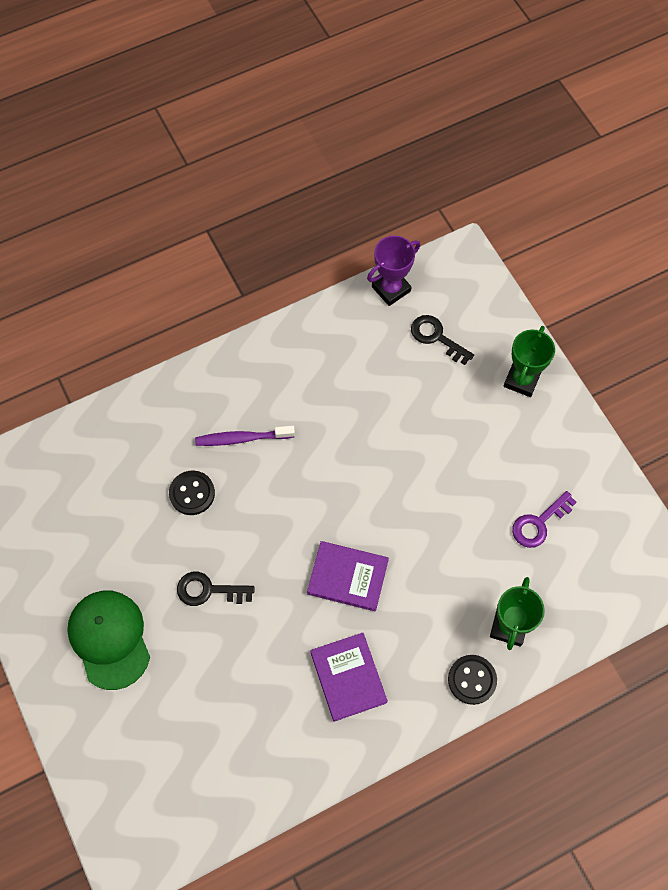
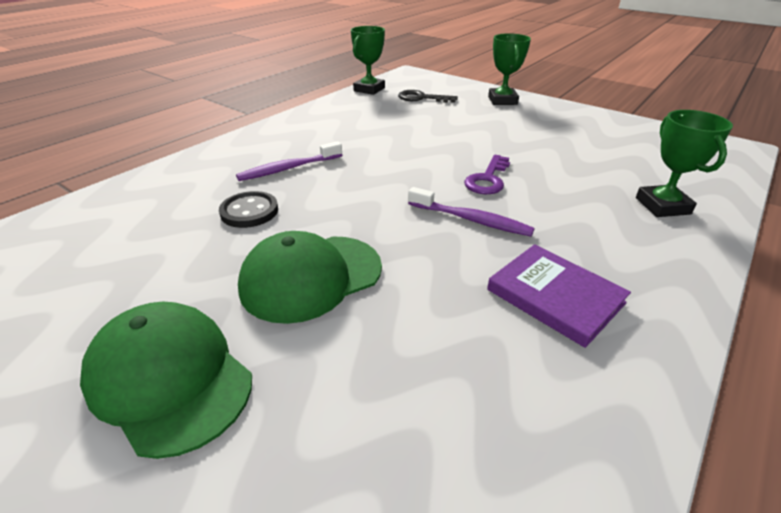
camera: 25 degrees left, 30 degrees down
(208, 590) = (311, 277): black key -> green cap
(348, 577) = (471, 220): purple book -> purple toothbrush
(391, 289) = (369, 89): purple trophy -> green trophy
(472, 680) = (685, 251): black button -> none
(539, 523) = (601, 149): purple key -> purple key (488, 179)

